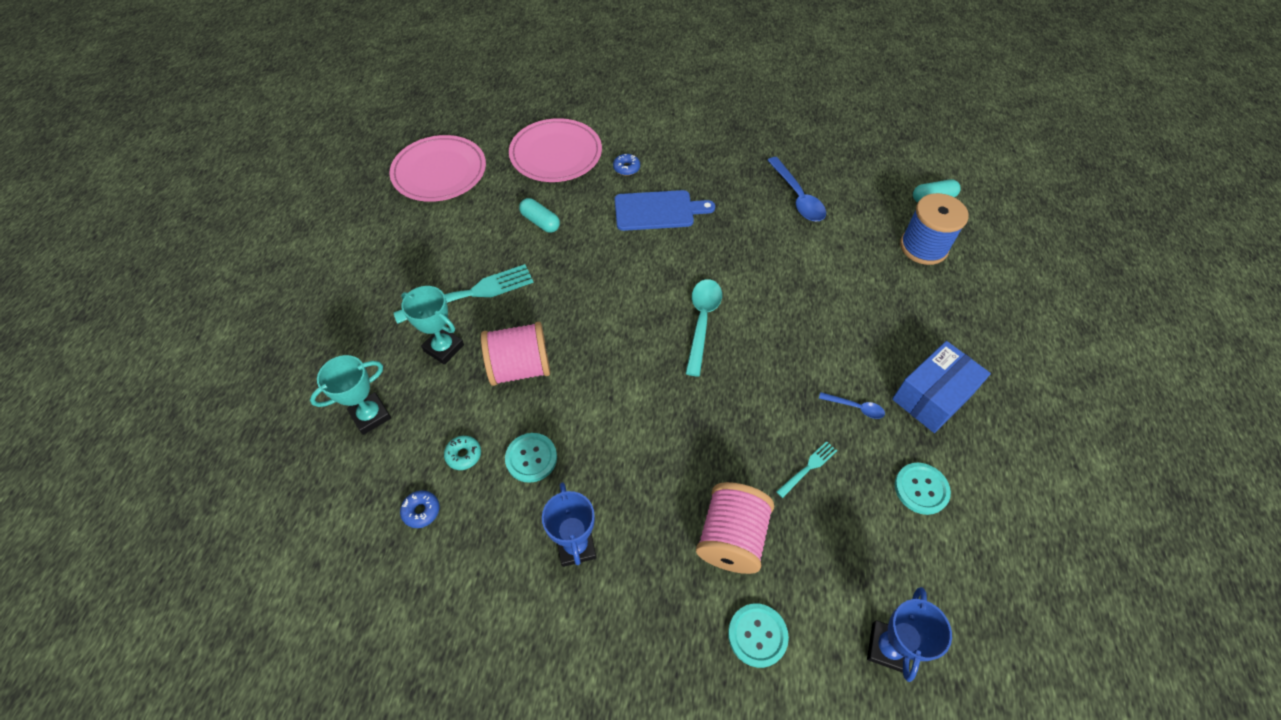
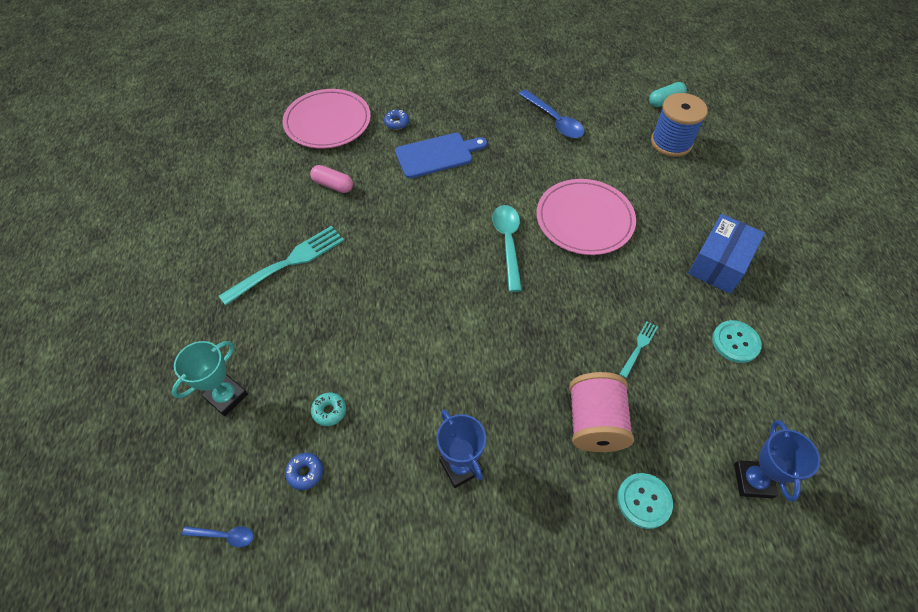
camera: 15 degrees left, 0 degrees up
(439, 172) = (221, 158): pink plate -> pink plate (584, 219)
(444, 348) = (278, 318): turquoise trophy -> none
(520, 368) = (357, 320): pink spool -> none
(531, 458) = (394, 398): turquoise button -> none
(540, 222) = (333, 185): turquoise capsule -> pink capsule
(855, 407) = (660, 287): blue spoon -> blue spoon (224, 536)

